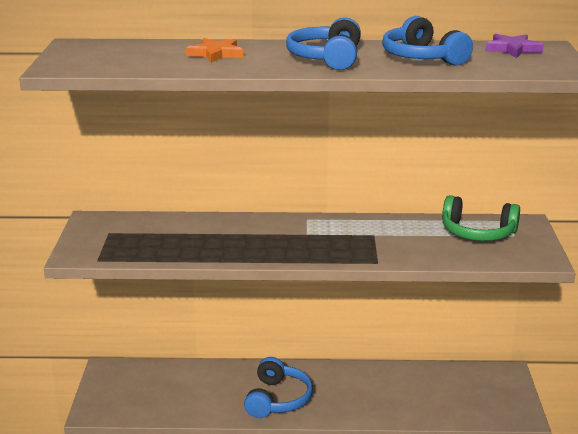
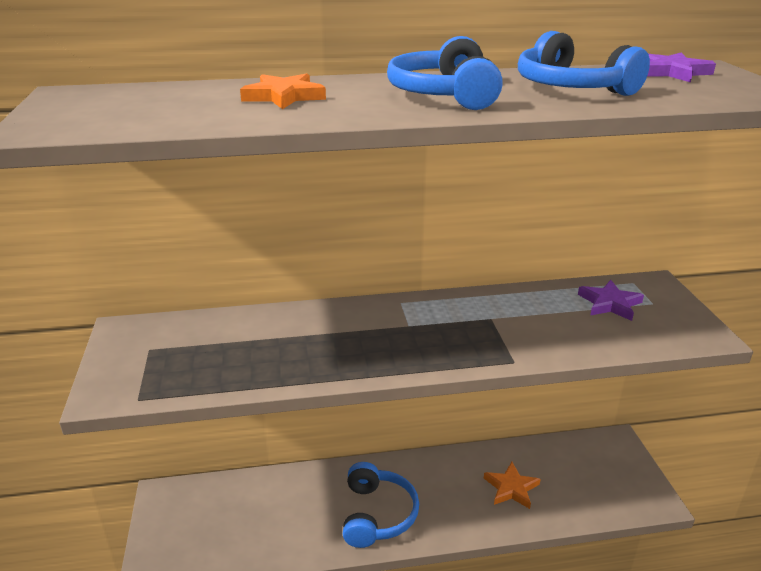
camera: 10 degrees left, 5 degrees up
(398, 394) = (511, 488): none -> orange star
(477, 233) = (609, 303): green headphones -> purple star

